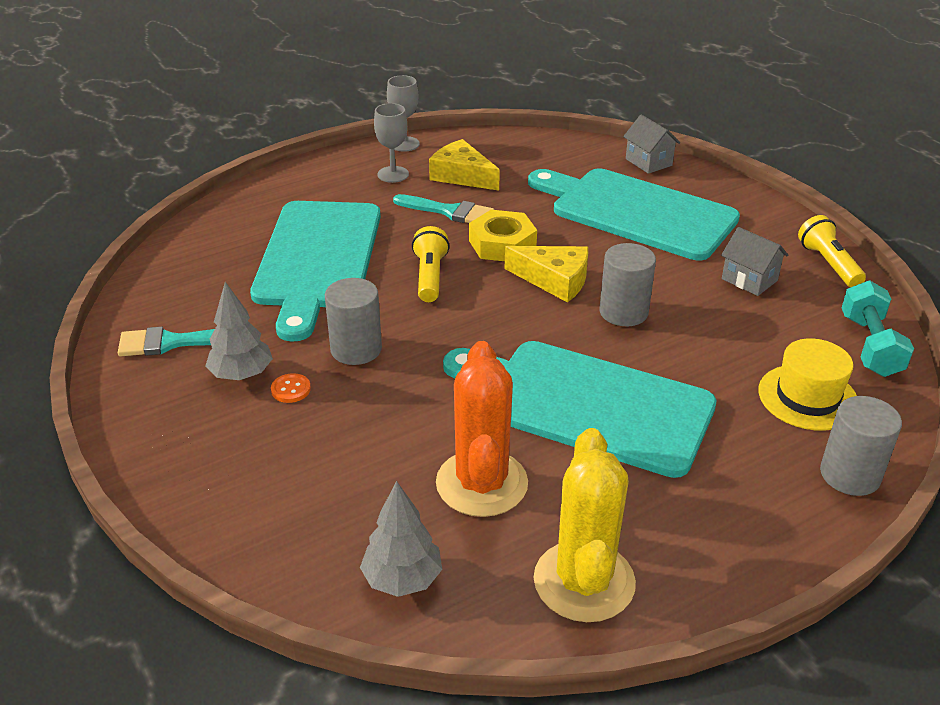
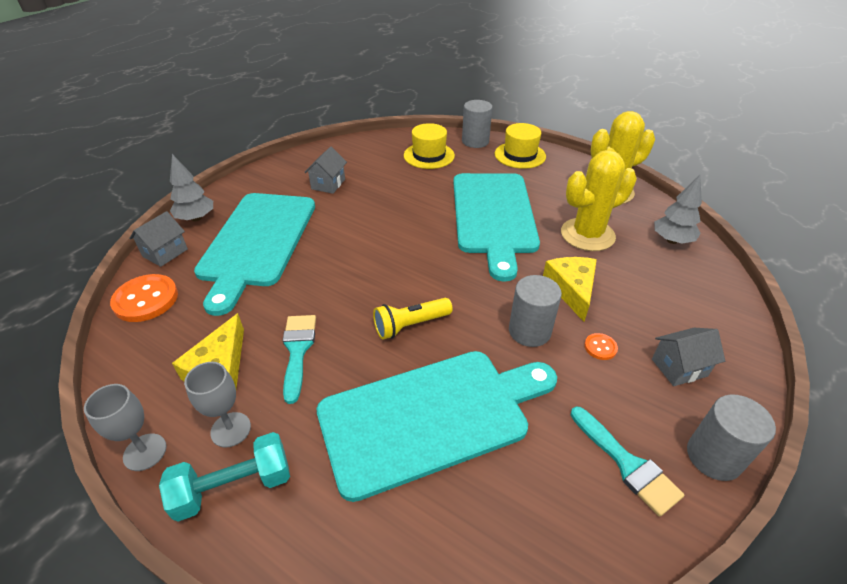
camera: 115 degrees left, 5 degrees up
(213, 434) = (679, 367): none -> grey house
(242, 375) = (614, 386): grey tree -> grey tree (196, 218)
(481, 483) = (587, 235): orange cactus -> yellow cactus
(502, 244) = (339, 299): yellow nut -> none
(554, 280) = (375, 259): yellow cheese -> yellow cheese (571, 289)
(577, 150) = (146, 299): none -> orange button
(623, 312) = (394, 222): grey cylinder -> grey cylinder (713, 456)
(771, 516) = (520, 155): none -> yellow hat
(828, 264) = (295, 162): yellow flashlight -> none
(870, 346) = (372, 144): turquoise dumbbell -> turquoise dumbbell (234, 487)

